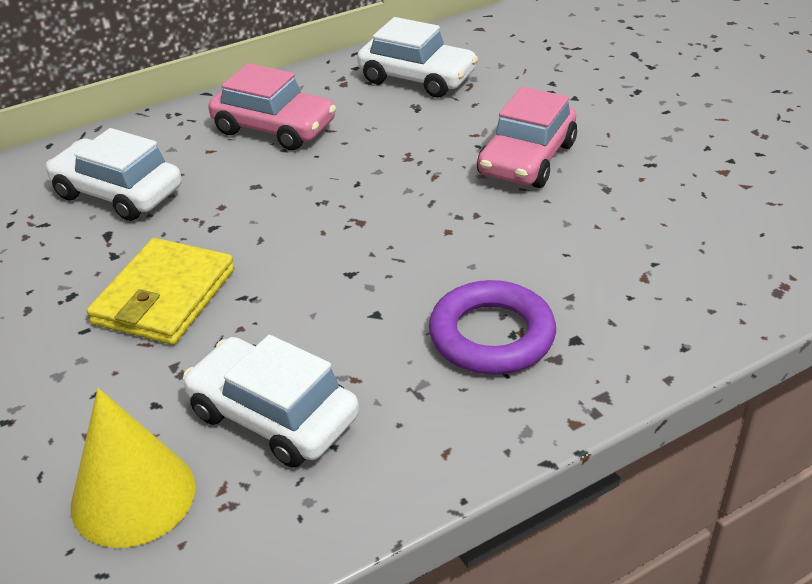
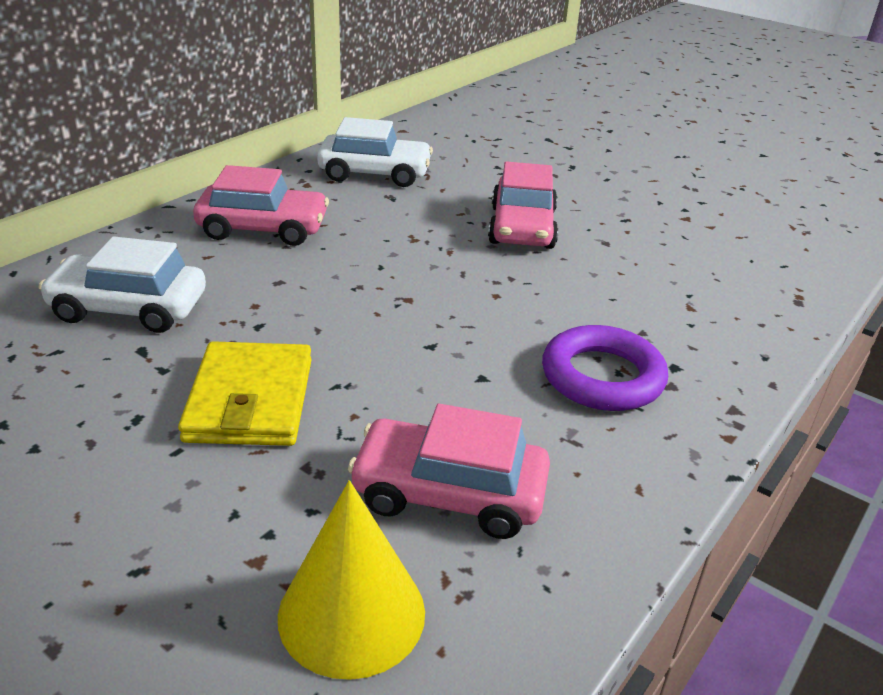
camera: 25 degrees left, 5 degrees down
(273, 416) = (449, 493): white car -> pink car

